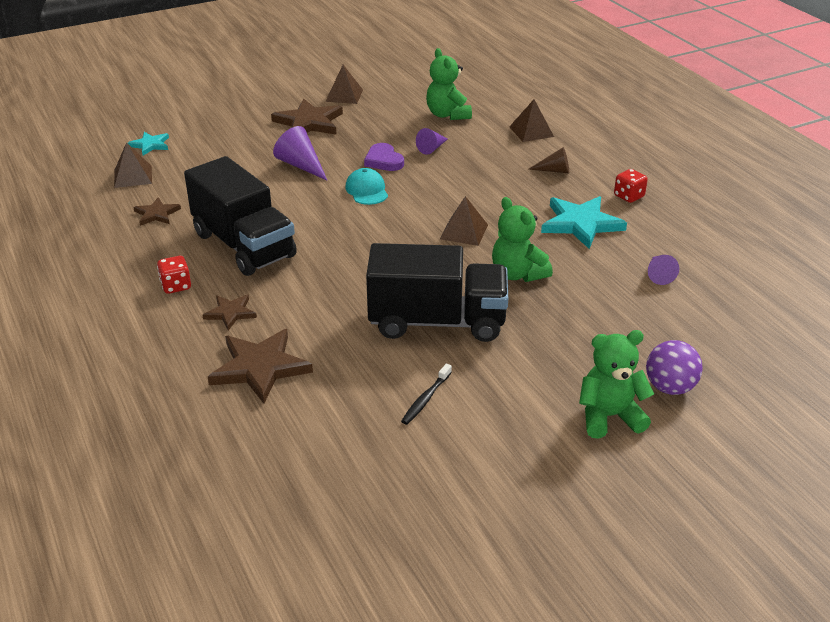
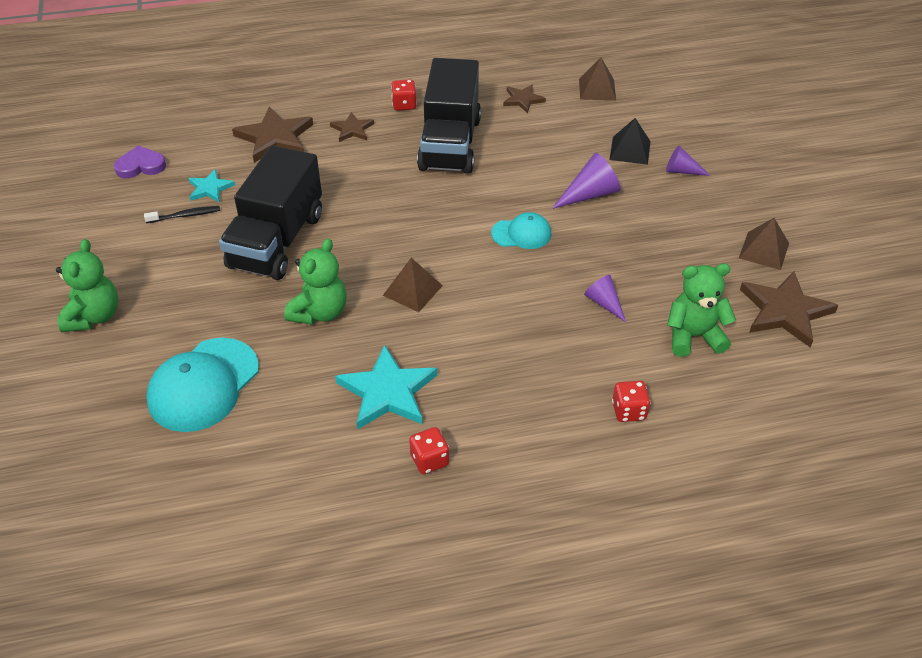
camera: 105 degrees right, 10 degrees up
(150, 145) = (659, 101): turquoise star -> turquoise star (210, 188)
(231, 153) = (630, 150): none -> black pyramid
(244, 245) = (450, 144): black truck -> black truck turned 60 degrees counterclockwise
(309, 122) = (691, 212): brown star -> brown star (785, 311)
(383, 161) = (583, 257): purple heart -> purple heart (140, 166)
(426, 399) = (185, 215): black toothbrush -> black toothbrush turned 120 degrees clockwise
(517, 274) = (319, 312): green teddy bear -> green teddy bear turned 135 degrees clockwise
(531, 131) = (629, 411): brown pyramid -> red dice
(554, 170) = (517, 404): brown cone -> none
(640, 316) = (203, 385): none -> turquoise cap
(658, 274) = (261, 427): purple cone -> purple cone (681, 171)
(669, 387) = (98, 369): purple ball -> none

